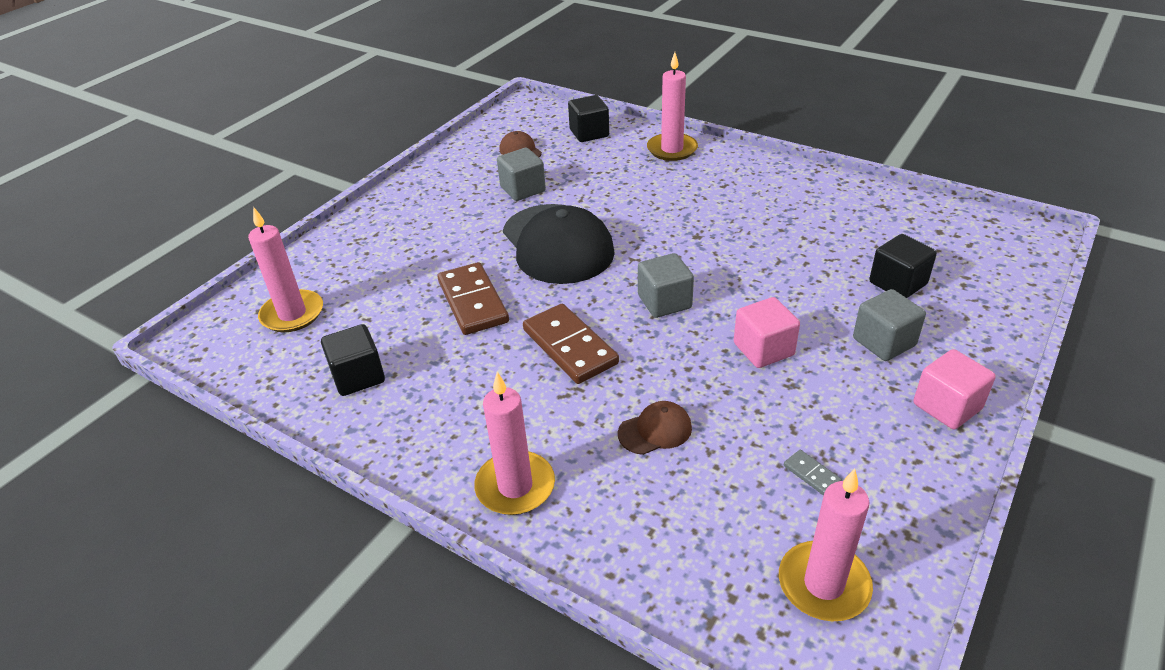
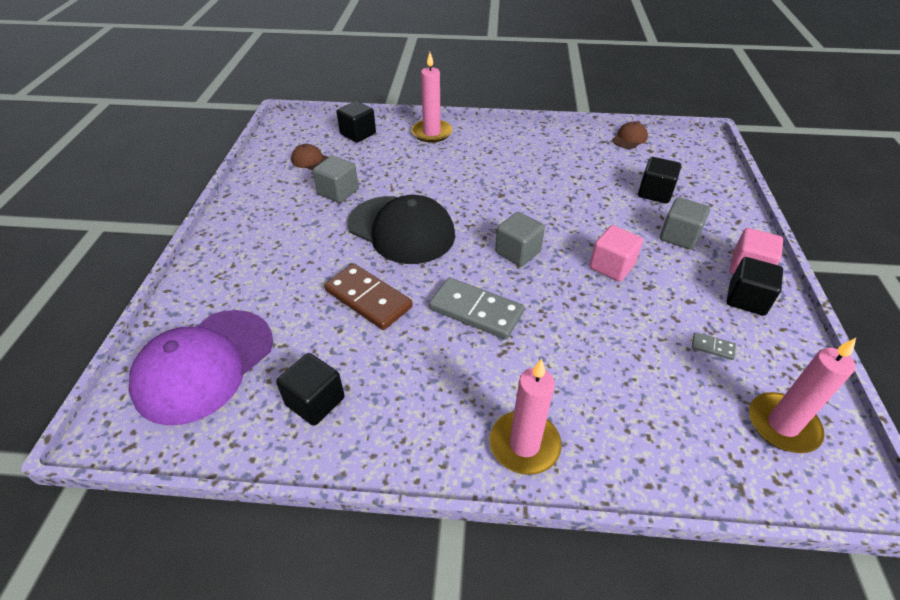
camera: 30 degrees left, 5 degrees up
(292, 314) = (204, 365): pink candle -> purple cap
(569, 347) = (476, 311): brown domino -> grey domino
(655, 430) = (589, 355): brown cap -> brown cap (629, 138)
(909, 439) = (746, 299): none -> black cube

